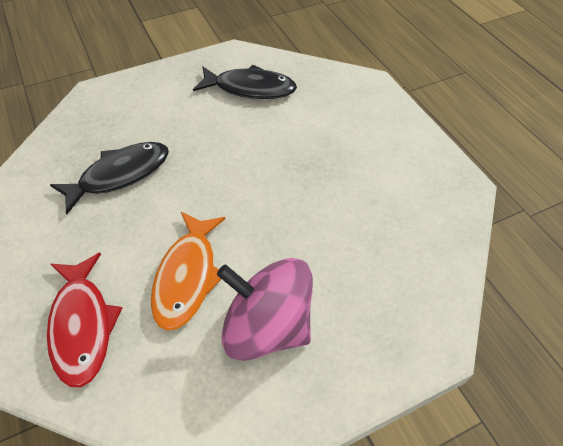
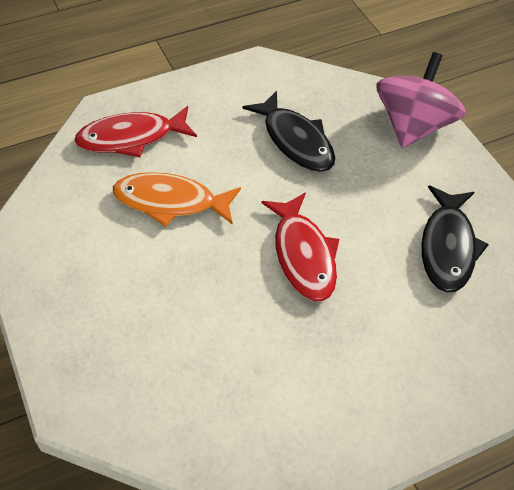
camera: 90 degrees right, 0 degrees up
(257, 171) = (303, 255): none -> red fish
(267, 326) = (111, 262): pink spinning top -> pink spinning top (413, 126)

